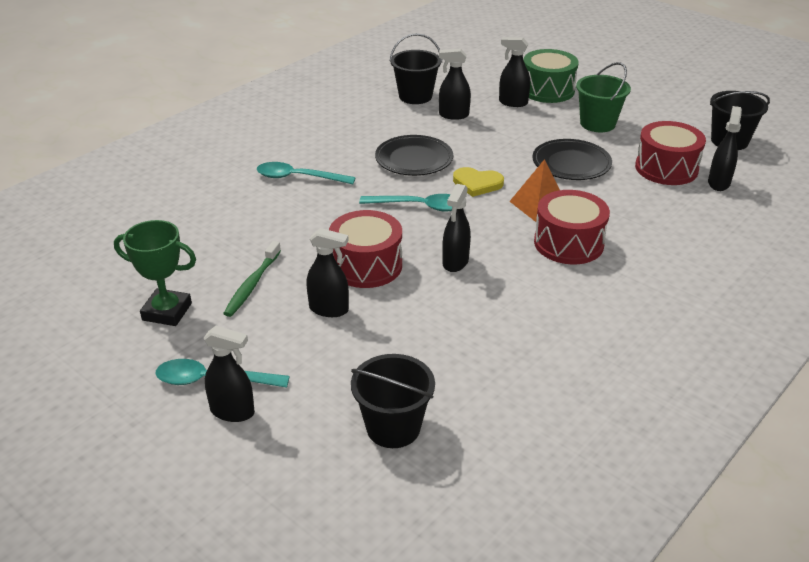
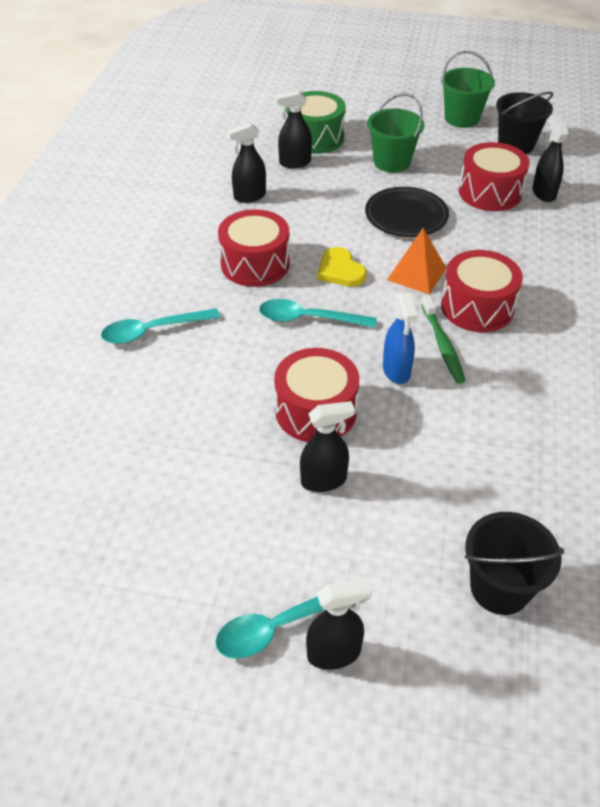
camera: 30 degrees left, 10 degrees up
(167, 311) = (154, 565): green trophy -> none
(252, 284) = (219, 486): green toothbrush -> green toothbrush (442, 345)
(414, 159) = (255, 264): black plate -> red drum
(415, 96) = (191, 186): black bucket -> none
(419, 206) = (308, 319): turquoise spoon -> turquoise spoon turned 150 degrees counterclockwise
(455, 262) = (396, 371): black spray bottle -> blue spray bottle
(477, 183) = (340, 270): yellow heart -> yellow heart turned 75 degrees clockwise
(696, 109) = (462, 118): none -> green bucket

